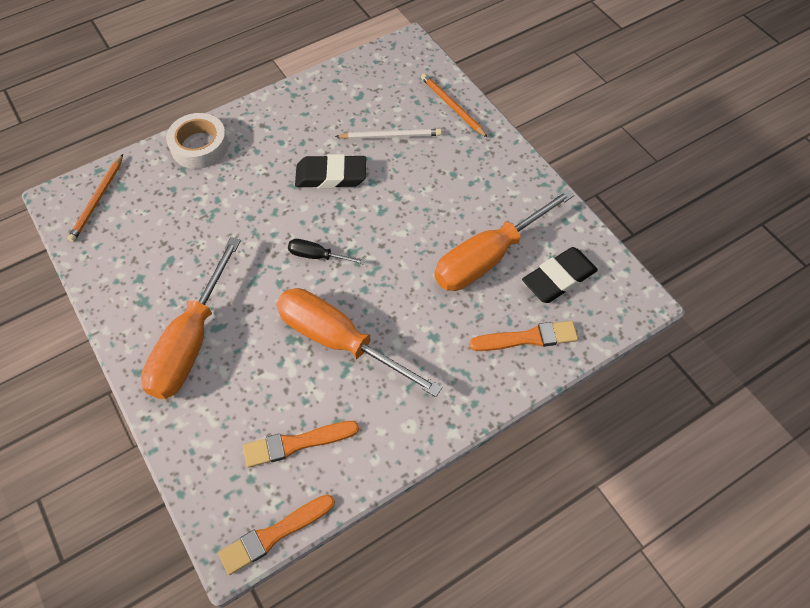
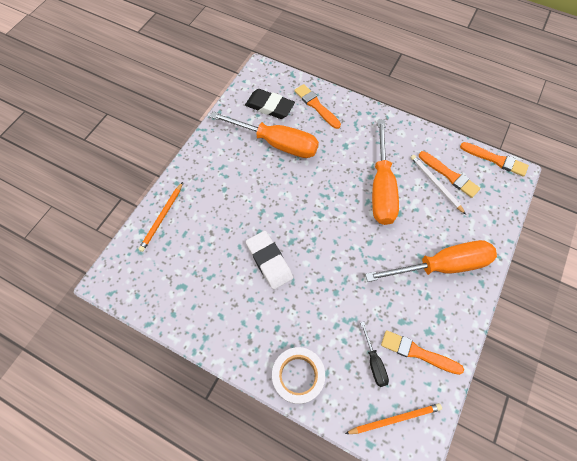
camera: 120 degrees left, 5 degrees up
(130, 255) = (418, 352): none -> orange brush
(317, 256) = (336, 232): black screwdriver -> black screwdriver (374, 362)
(331, 175) = (269, 261): black eraser -> white eraser
(391, 136) = (211, 242): white pencil -> white pencil (435, 184)

